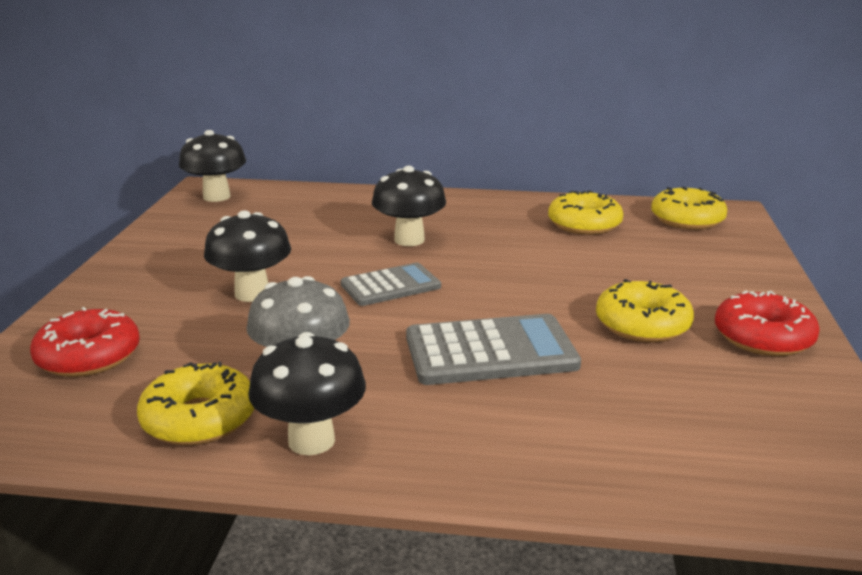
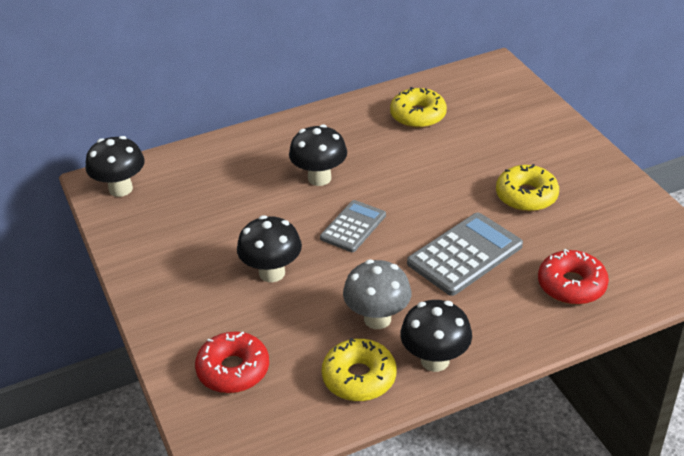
camera: 30 degrees left, 15 degrees up
(687, 219) = (477, 85): yellow donut -> none
(763, 337) = (593, 179): red donut -> red donut (571, 285)

